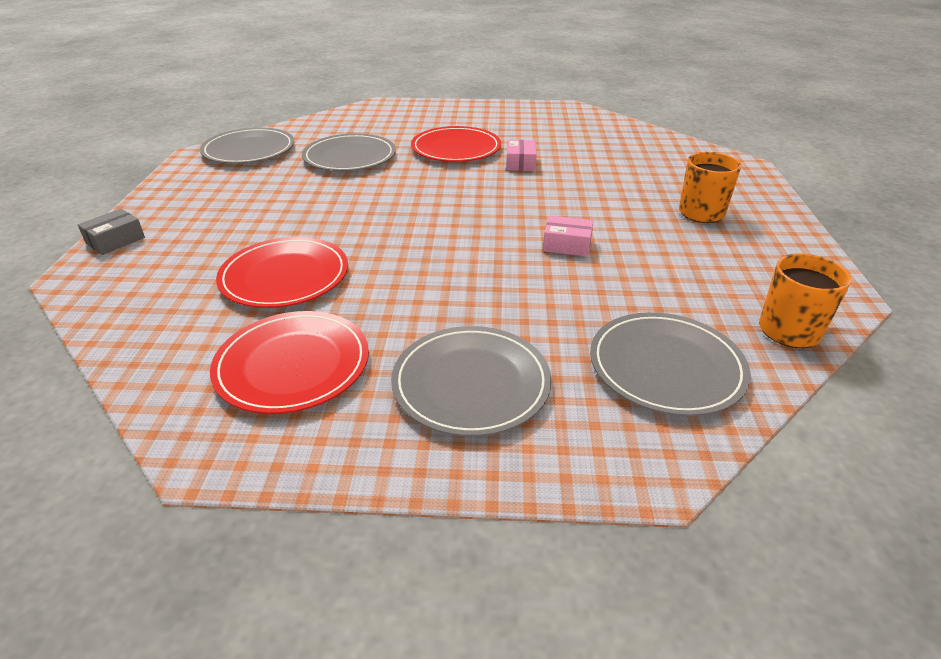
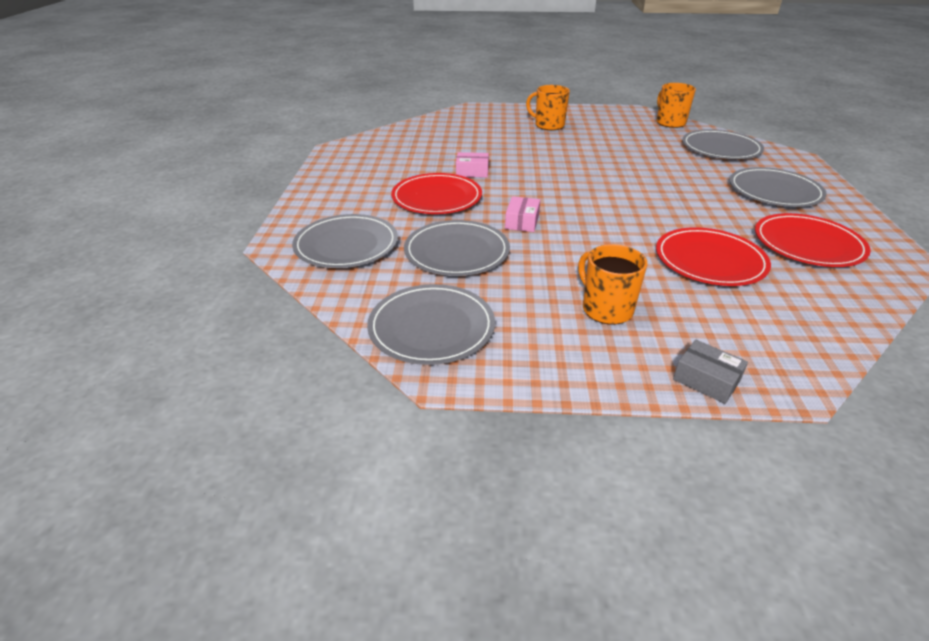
camera: 90 degrees left, 0 degrees up
(232, 210) = (606, 309): none -> orange mug
(373, 122) = (346, 245): none -> grey plate
(567, 245) = (608, 162): pink box -> pink box (522, 222)

